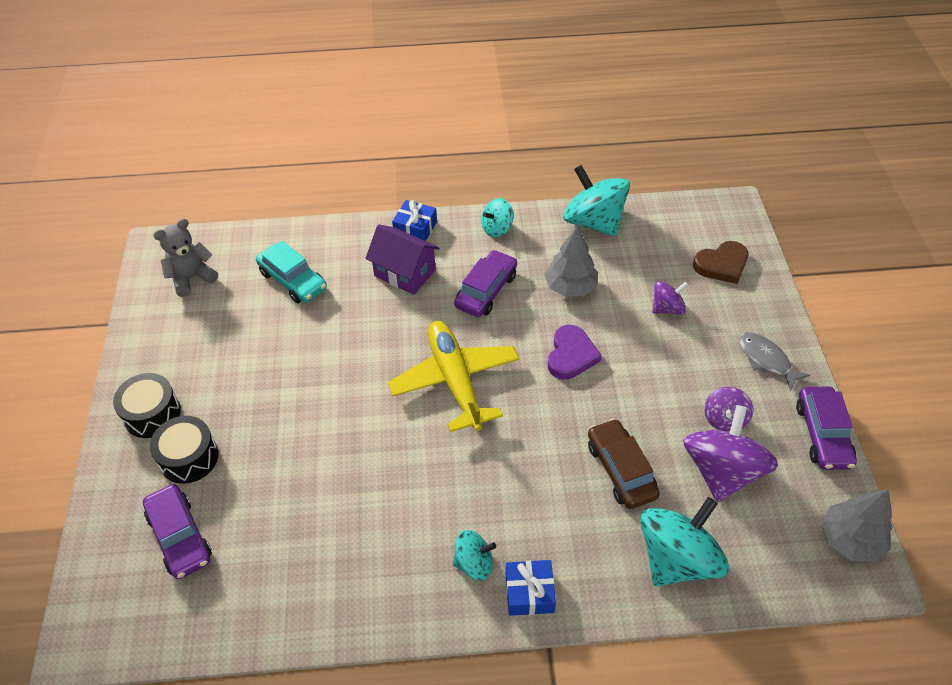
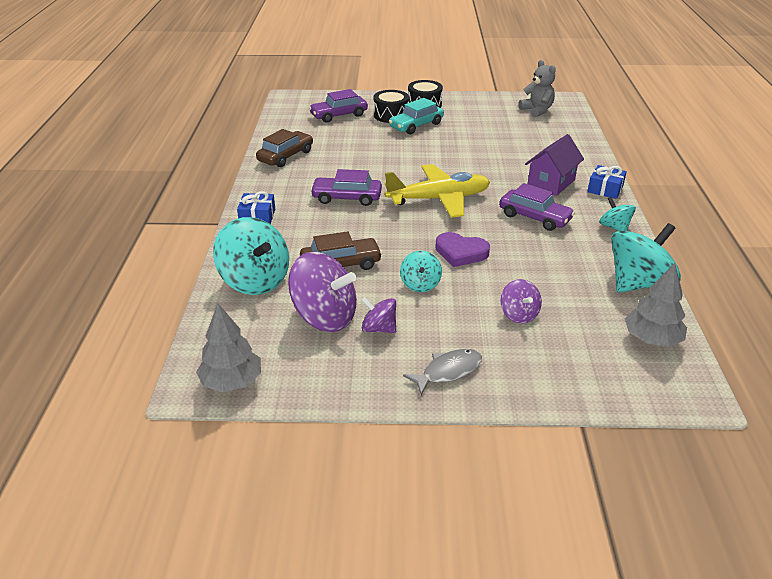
camera: 95 degrees right, 15 degrees down
(293, 280) = (538, 142): turquoise car -> turquoise car (416, 125)
(337, 593) = (286, 156): none -> brown car
(474, 563) = (287, 199): turquoise spinning top -> turquoise spinning top (420, 284)
(570, 287) = (543, 260): grey tree -> grey tree (651, 339)
(722, 265) = (588, 365): brown heart -> none
(822, 434) = (348, 391): purple car -> purple car (347, 198)

